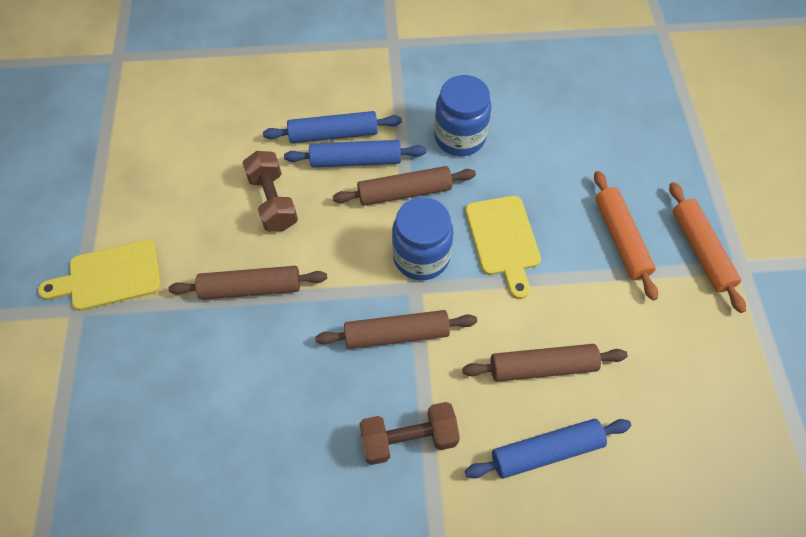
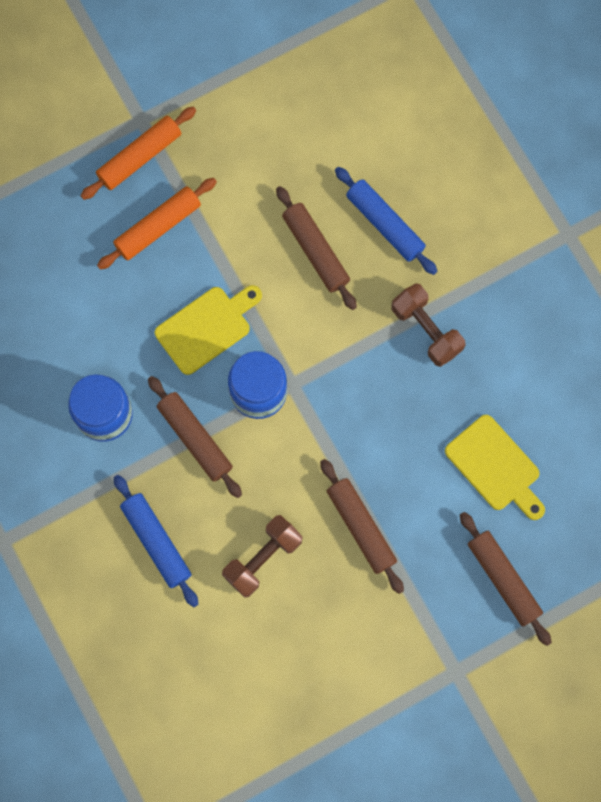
camera: 115 degrees left, 15 degrees up
(109, 276) = (411, 664): yellow cutting board -> yellow cutting board (495, 466)
(356, 160) = (179, 503): blue rolling pin -> none
(396, 334) = (343, 379): brown rolling pin -> brown rolling pin (503, 579)

